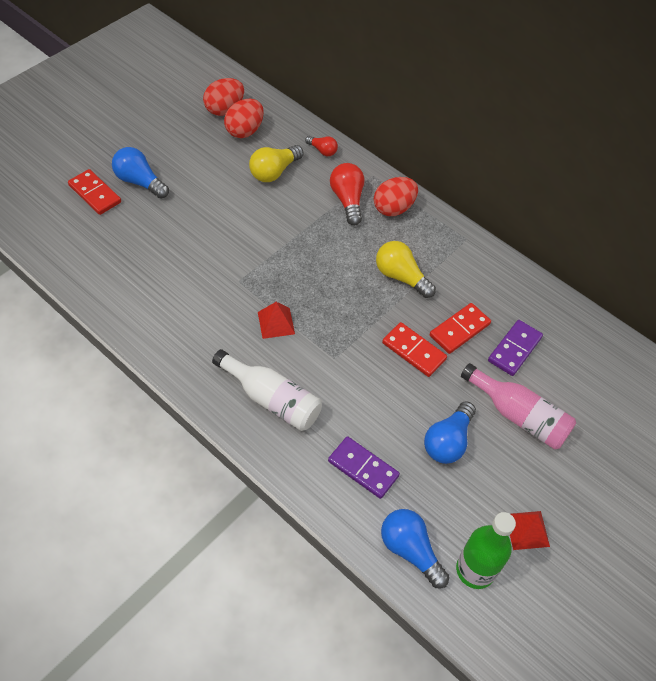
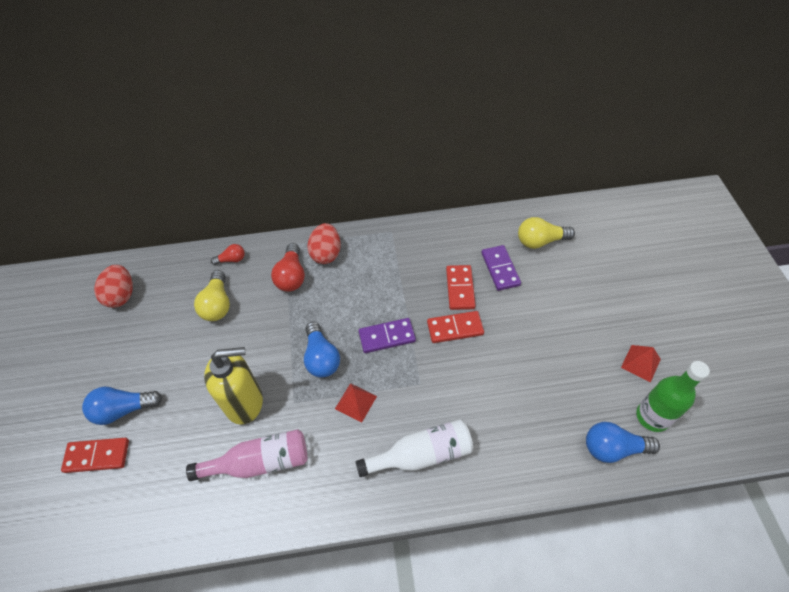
camera: 45 degrees left, 0 degrees up
(210, 250) = (245, 402): none -> yellow soap dispenser
(245, 131) = (157, 296): red egg -> none
(347, 200) = (291, 276): red light bulb -> red light bulb turned 120 degrees counterclockwise
(363, 468) = (527, 432): purple domino -> purple domino (387, 336)
(401, 277) = (387, 291): yellow light bulb -> yellow light bulb (540, 241)
(448, 441) = (542, 360): blue light bulb -> blue light bulb (321, 357)
(519, 416) = (552, 304): pink bottle -> pink bottle (260, 462)

